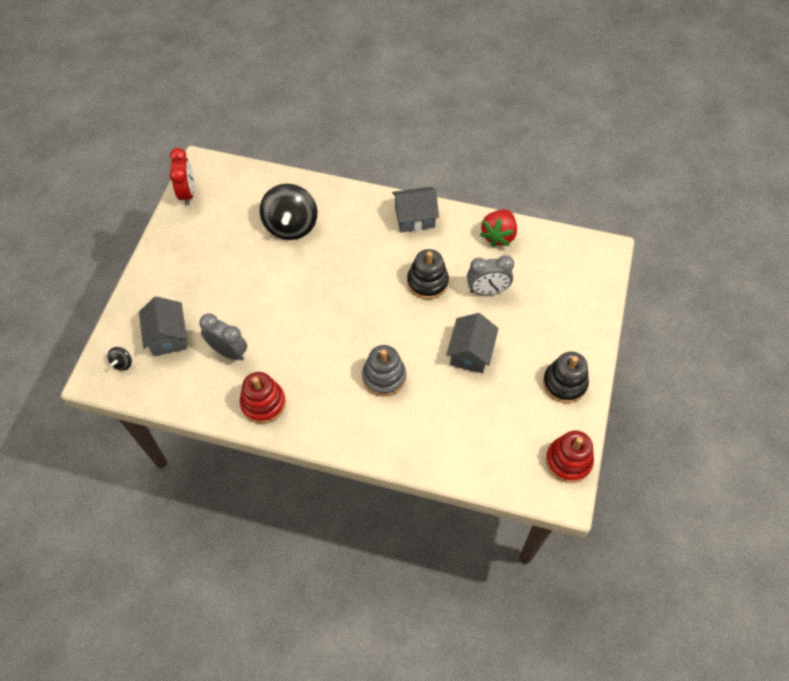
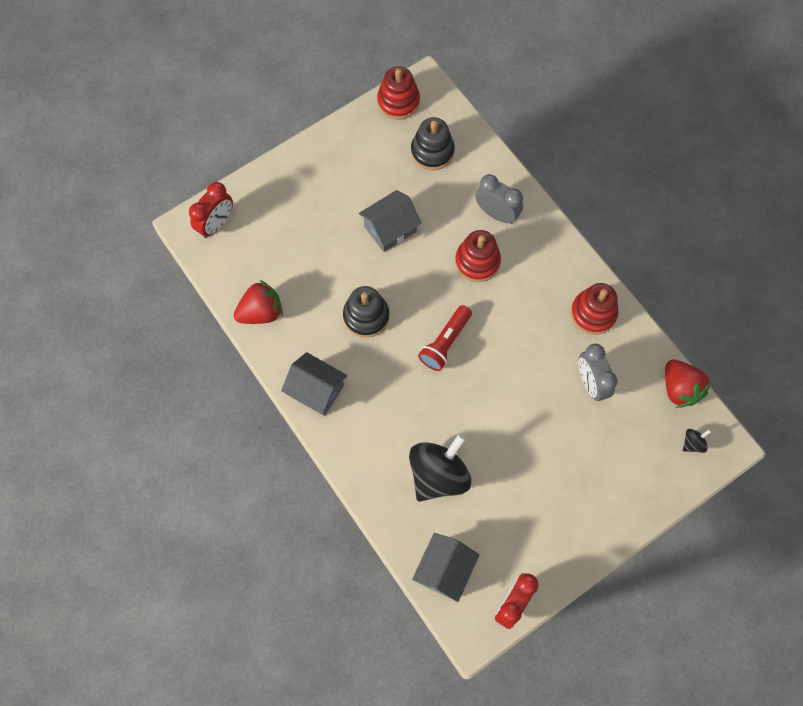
camera: 140 degrees left, 10 degrees up
(156, 395) = (679, 388): none -> red strawberry
(168, 336) = (636, 440): grey house -> grey house (444, 570)
(357, 304) = (445, 343): none -> red flashlight
(384, 377) = (477, 261): grey stacking toy -> red stacking toy
(487, 290) = (323, 269): grey clock -> grey clock (496, 214)
(564, 383) = (343, 152): black stacking toy -> black stacking toy (432, 151)
(590, 266) = (216, 224): none -> red clock

